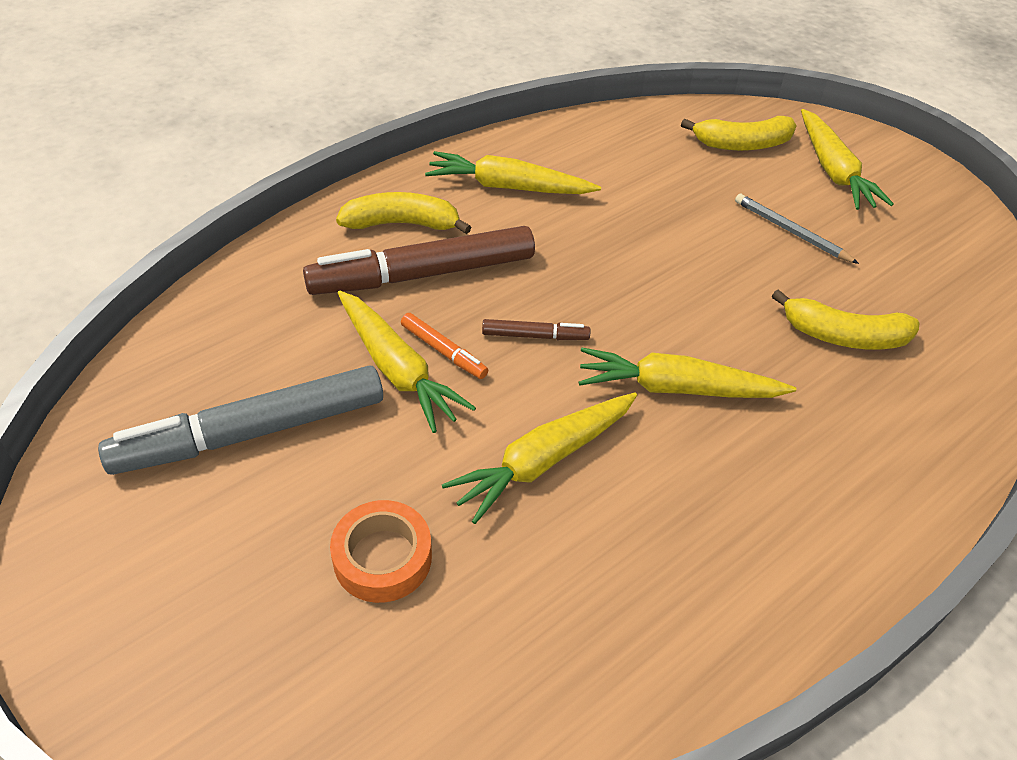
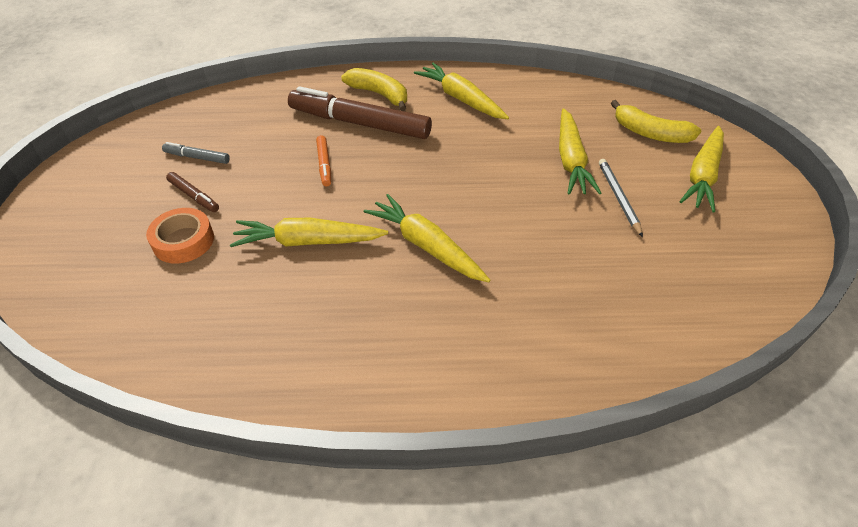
camera: 40 degrees right, 0 degrees up
(251, 433) = (197, 157): grey marker -> grey marker, size x0.44
(397, 369) = (292, 162): yellow carrot -> yellow carrot (570, 160)
(535, 336) = (380, 180): brown marker -> brown marker (194, 196)
(844, 336) = (576, 274): yellow banana -> none

